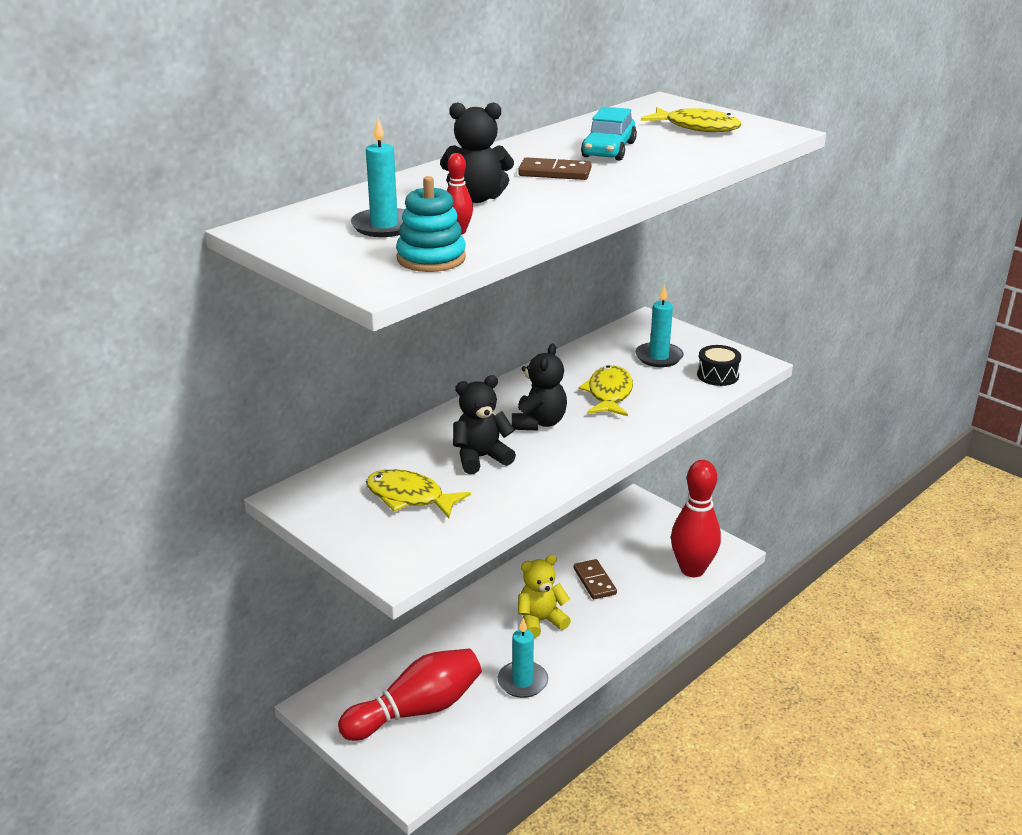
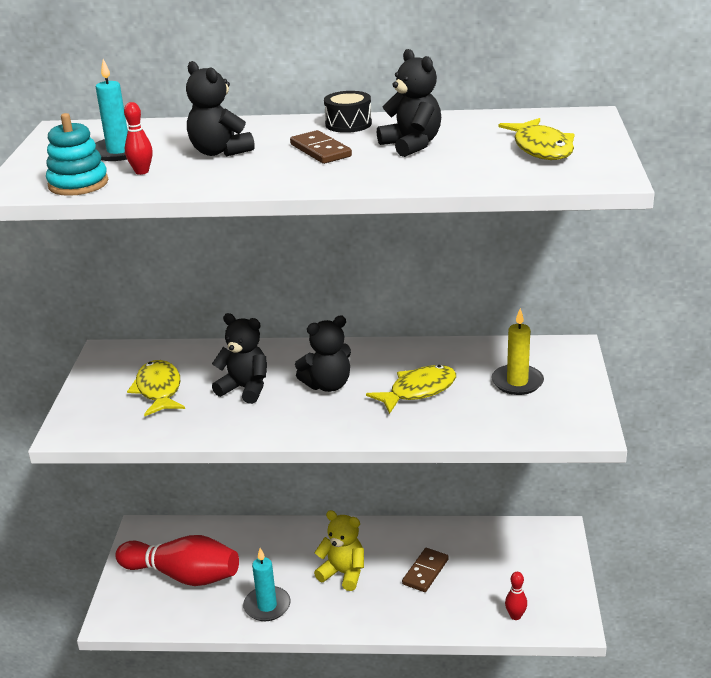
camera: 50 degrees right, 0 degrees up
(608, 150) = (412, 145): turquoise car -> black teddy bear
(659, 357) = (517, 382): turquoise candle -> yellow candle
(692, 569) = (515, 616): red bowling pin -> red bowling pin, size x0.41
(717, 375) = (535, 423): black drum -> black drum (348, 124)

